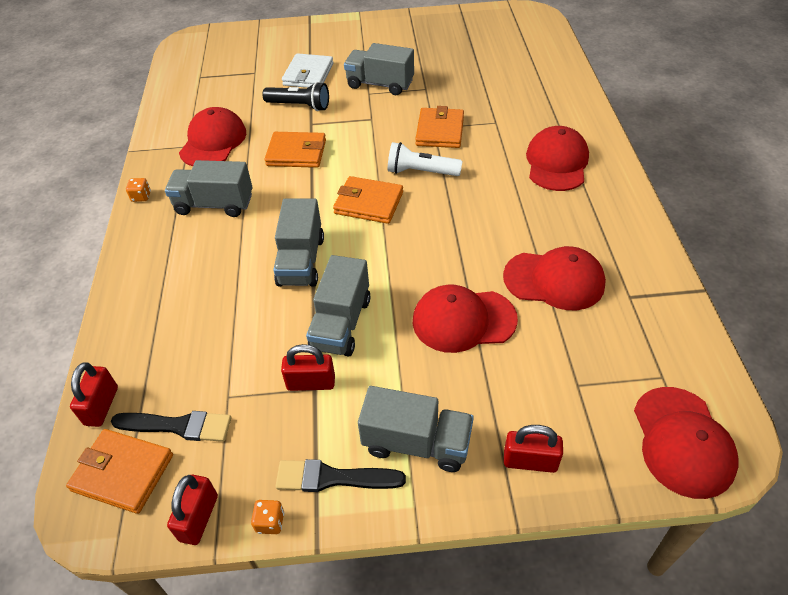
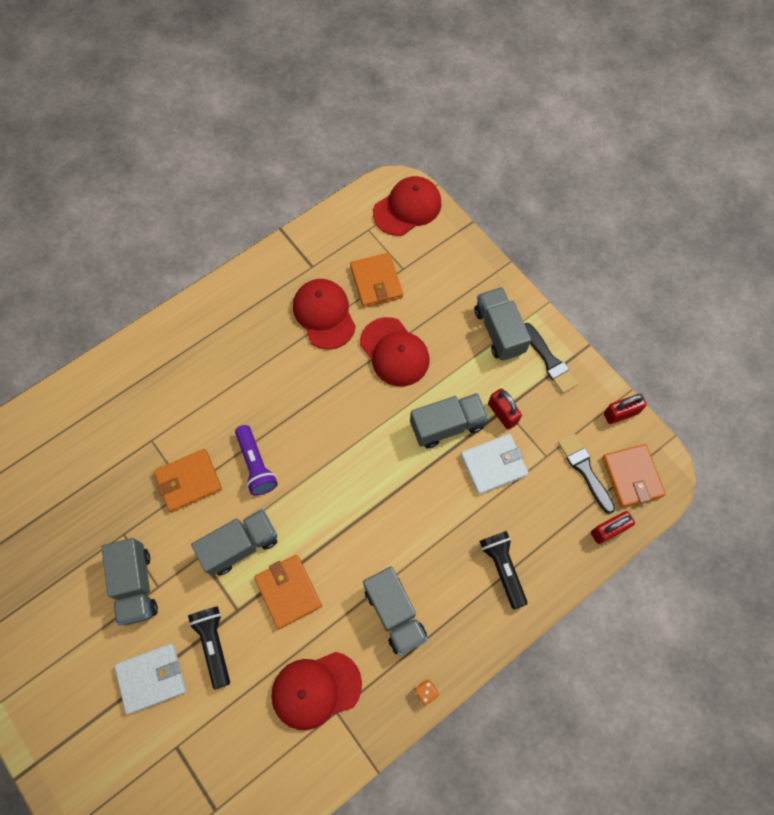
camera: 125 degrees left, 20 degrees up
(168, 293) = (502, 568): none -> black flashlight
(264, 341) = (493, 465): none -> white wallet
(270, 522) = (595, 376): orange dice -> none
(301, 261) = (410, 492): grey truck -> grey truck (240, 545)
(368, 203) = (318, 483): orange wallet -> orange wallet (376, 282)
(421, 172) = (256, 465): white flashlight -> purple flashlight
(530, 461) = (469, 271): red padlock -> none
(557, 163) = (187, 366): red cap -> none

